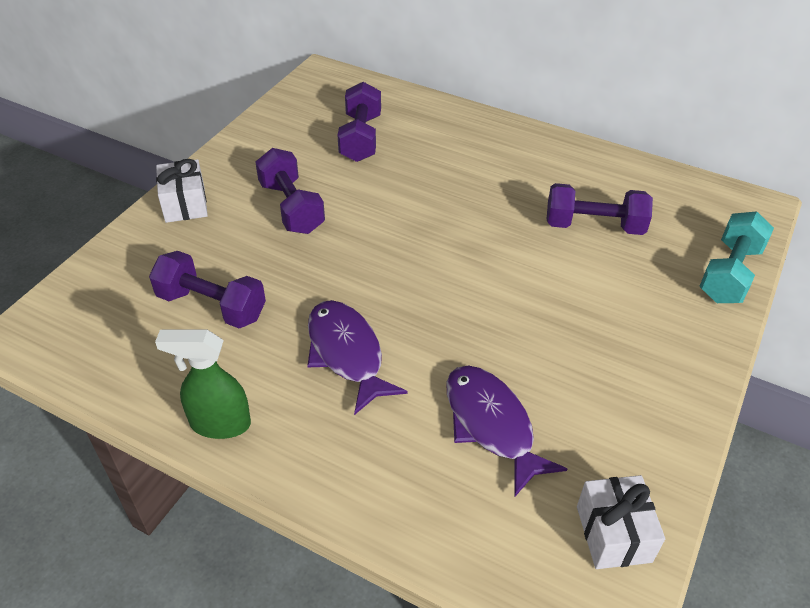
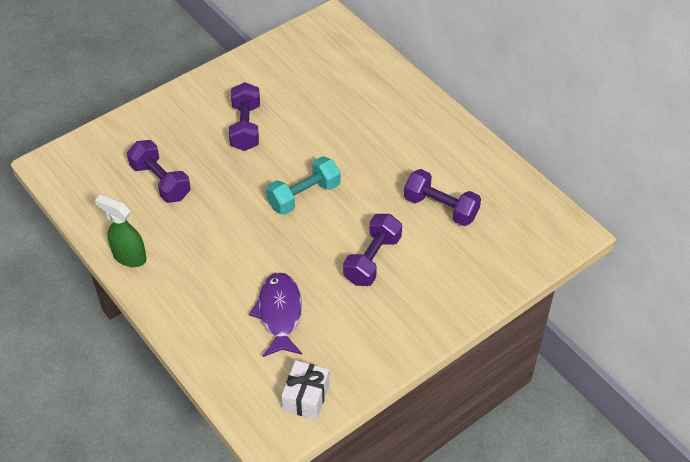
camera: 25 degrees right, 5 degrees up
(185, 204) = (179, 103): white gift -> none
(347, 354) = (222, 240): purple fish -> none
(360, 138) = (324, 85): purple dumbbell -> purple dumbbell (372, 260)
(729, 274) = (508, 274): turquoise dumbbell -> turquoise dumbbell (304, 196)

